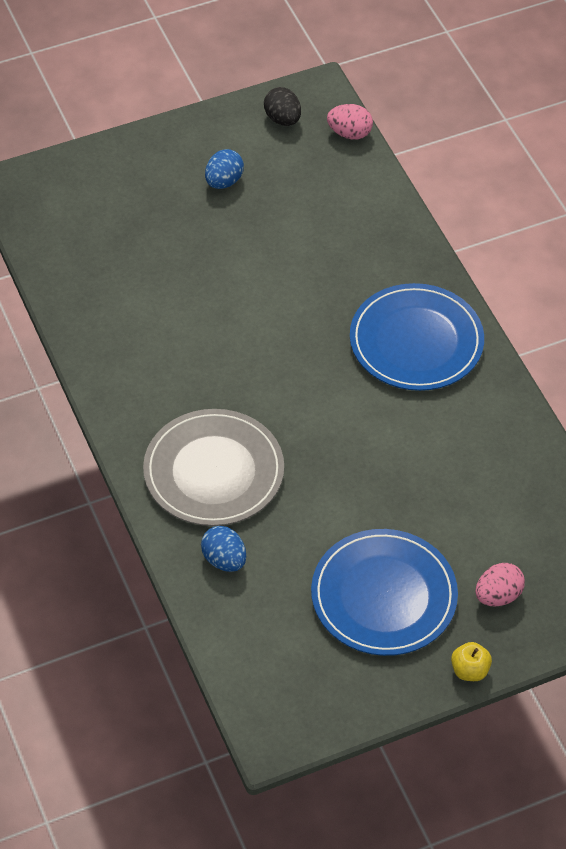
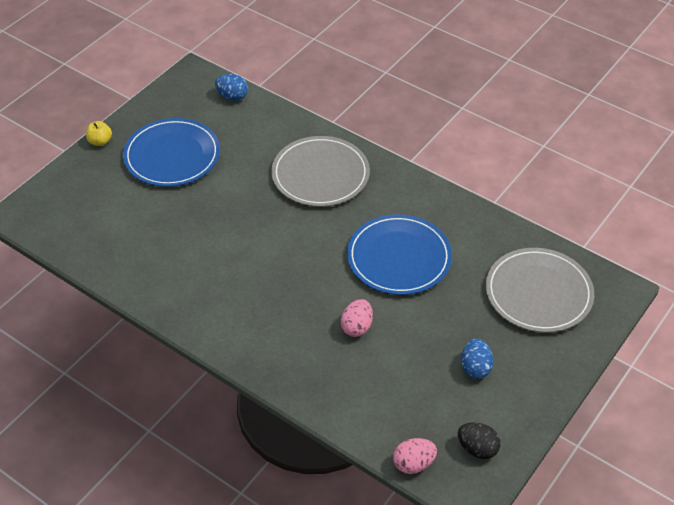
camera: 150 degrees right, 5 degrees down
(95, 218) = (538, 293): none -> grey plate
(224, 560) = (278, 134): blue egg -> blue egg (232, 96)
(416, 341) = (245, 312): blue plate -> blue plate (399, 257)
(498, 596) = (102, 183): pink egg -> pink egg (357, 327)

